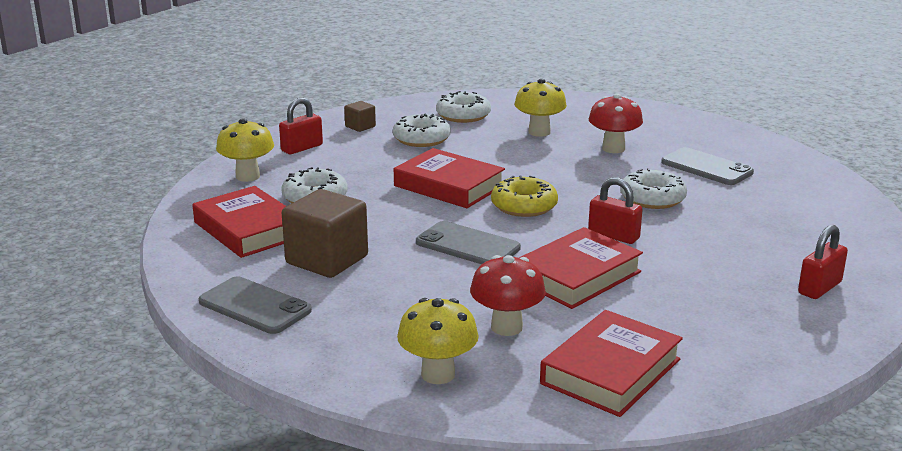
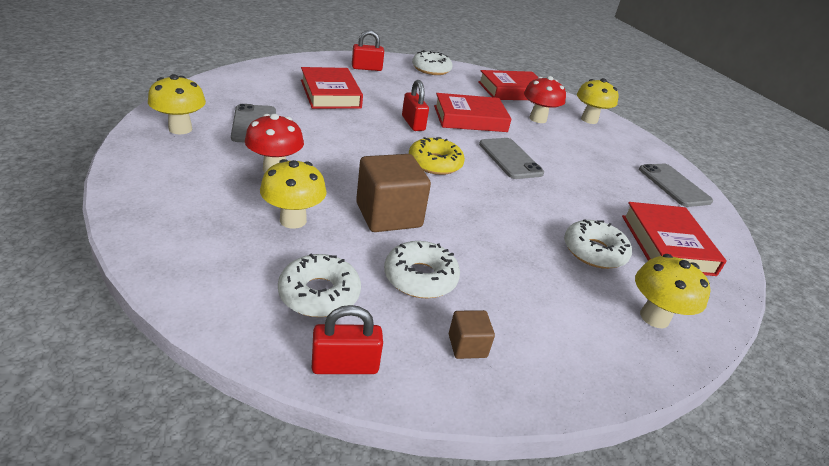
camera: 150 degrees left, 10 degrees up
(302, 148) = (571, 339): red padlock -> red padlock (345, 365)
(327, 260) = (613, 192): brown cube -> brown cube (388, 215)
(449, 186) = (467, 205): red book -> red book (330, 94)
(652, 198) = (342, 127): white donut -> white donut (431, 69)
(730, 142) = (180, 129): none -> yellow mushroom

